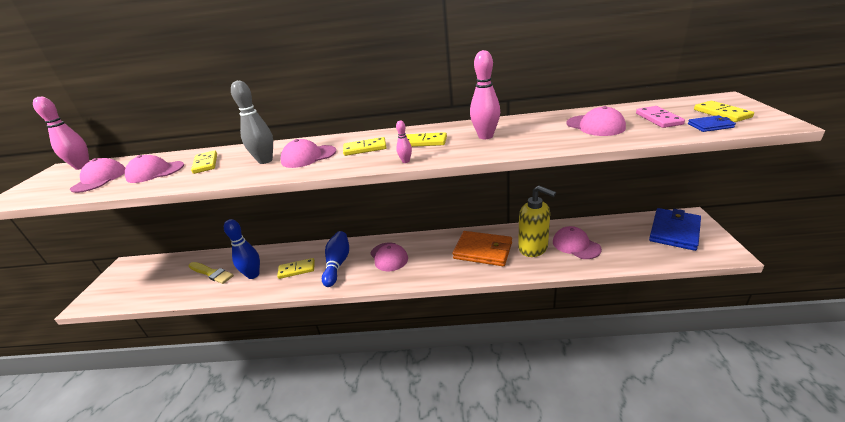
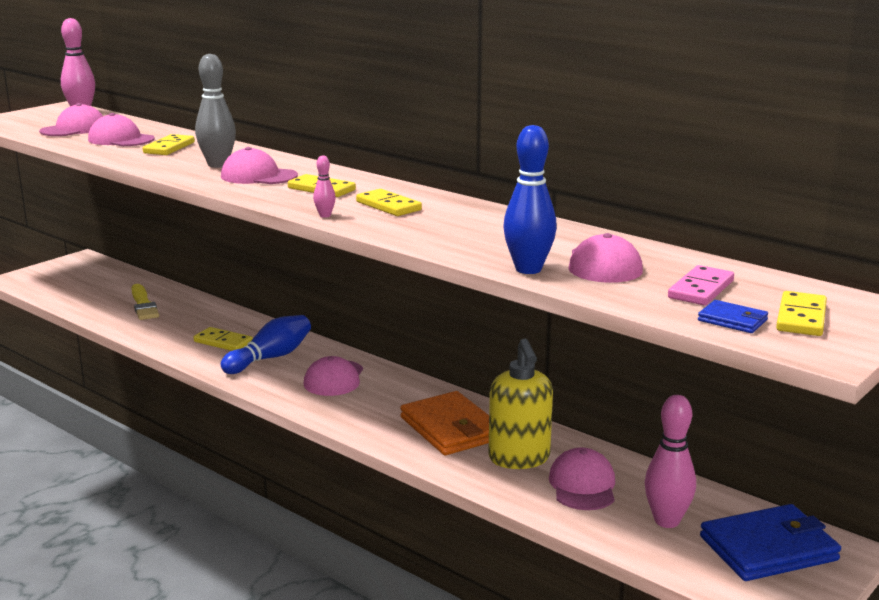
camera: 35 degrees right, 10 degrees down
(253, 275) = (177, 326): blue bowling pin -> blue bowling pin (528, 269)
(485, 136) = (459, 225): pink bowling pin -> pink bowling pin (666, 521)

